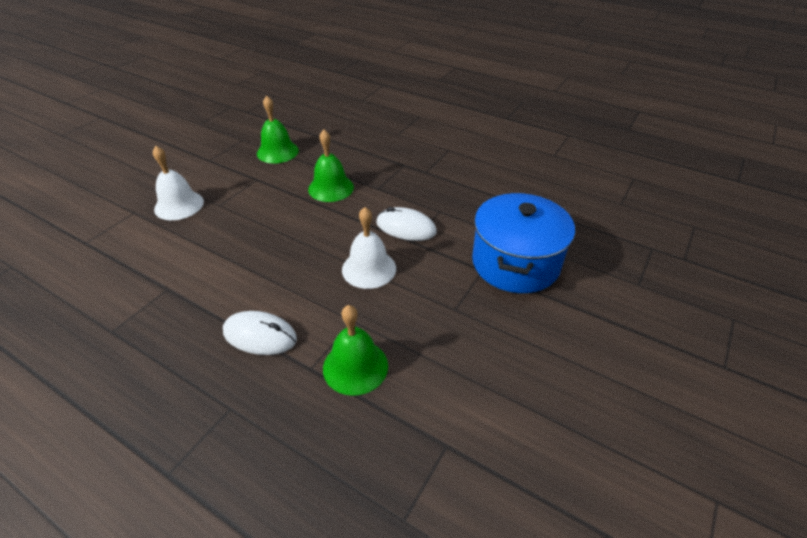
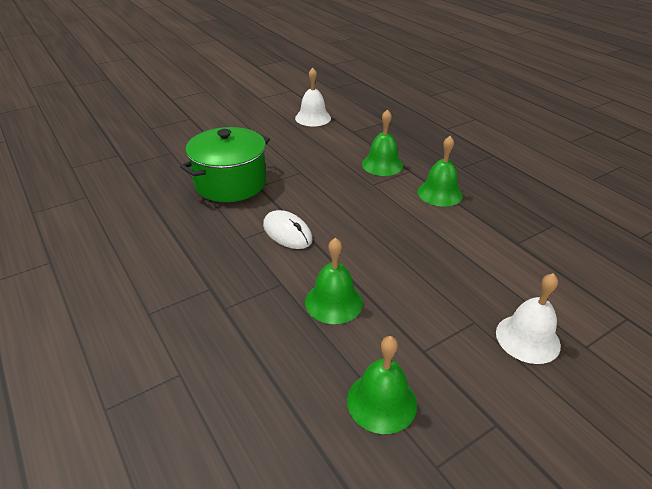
camera: 155 degrees left, 5 degrees down
(260, 335) = (439, 193): white mouse -> green bell
(369, 269) = (342, 210): white bell -> white bell (313, 118)
(515, 263) = (230, 183): blue pot -> green pot

